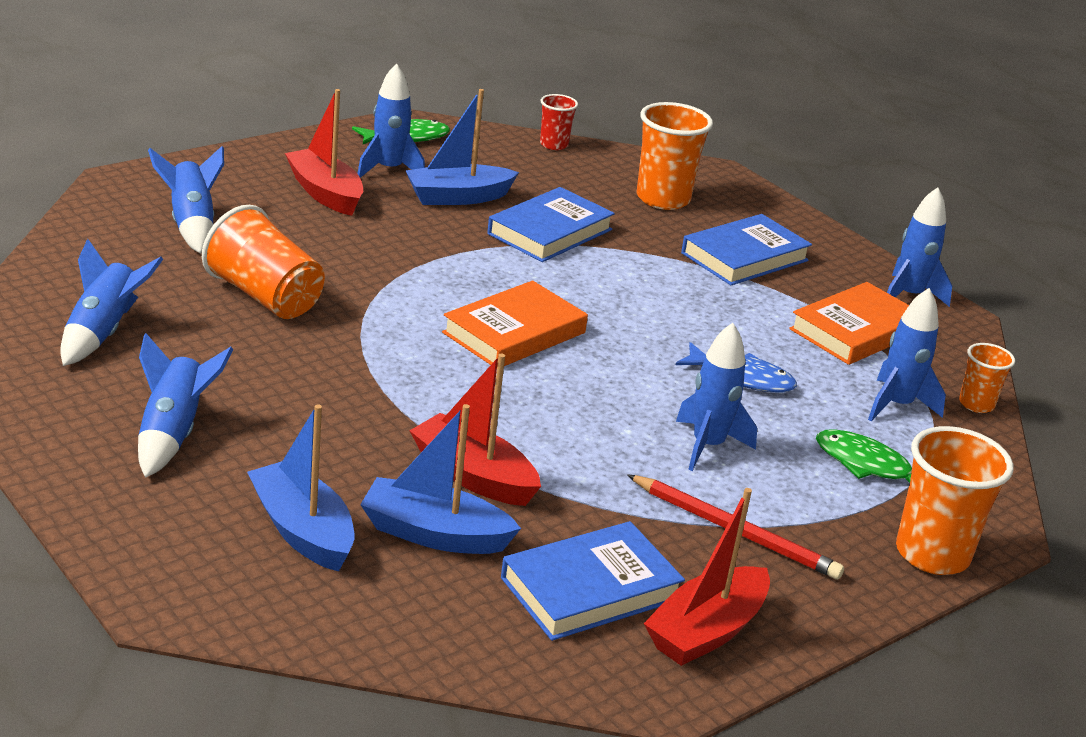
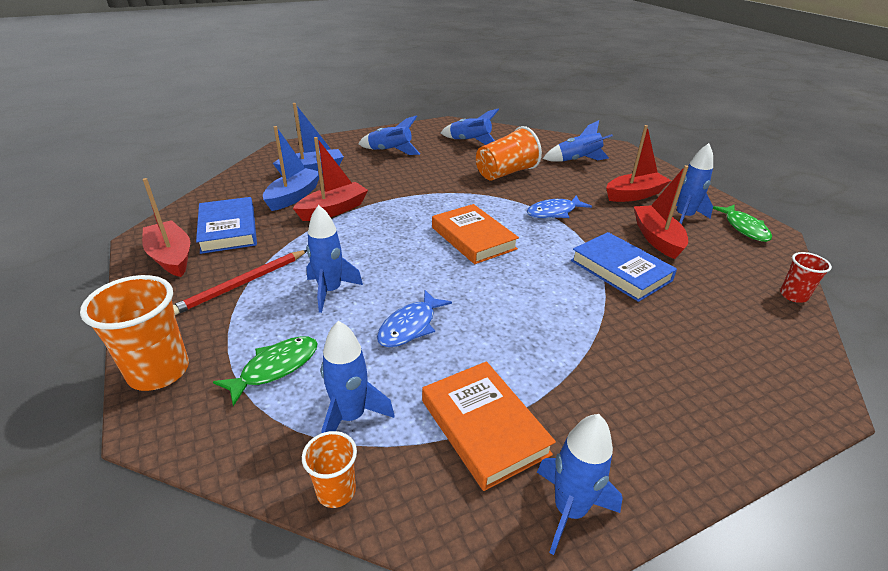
camera: 105 degrees right, 5 degrees up
(407, 263) = (554, 212): none -> blue fish
(458, 197) = (657, 238): blue boat -> red boat
(663, 199) = (720, 344): orange cup -> none
(744, 257) = (619, 377): blue book -> none

